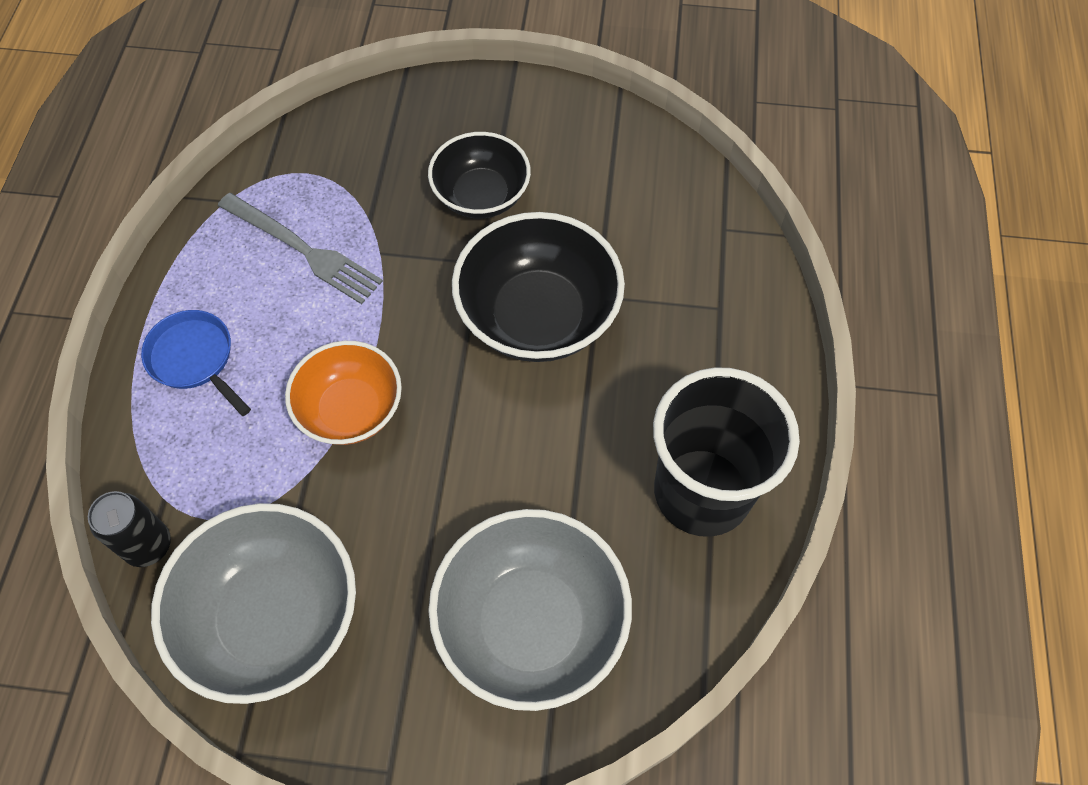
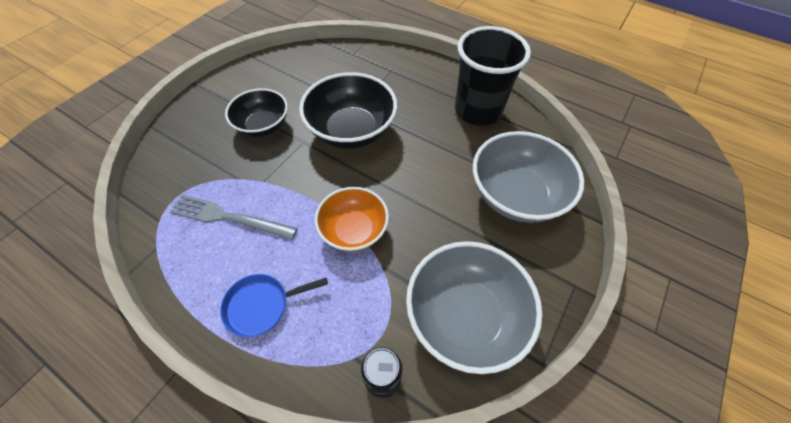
camera: 65 degrees left, 5 degrees down
(303, 250) = (229, 217): grey fork -> grey fork turned 135 degrees counterclockwise

